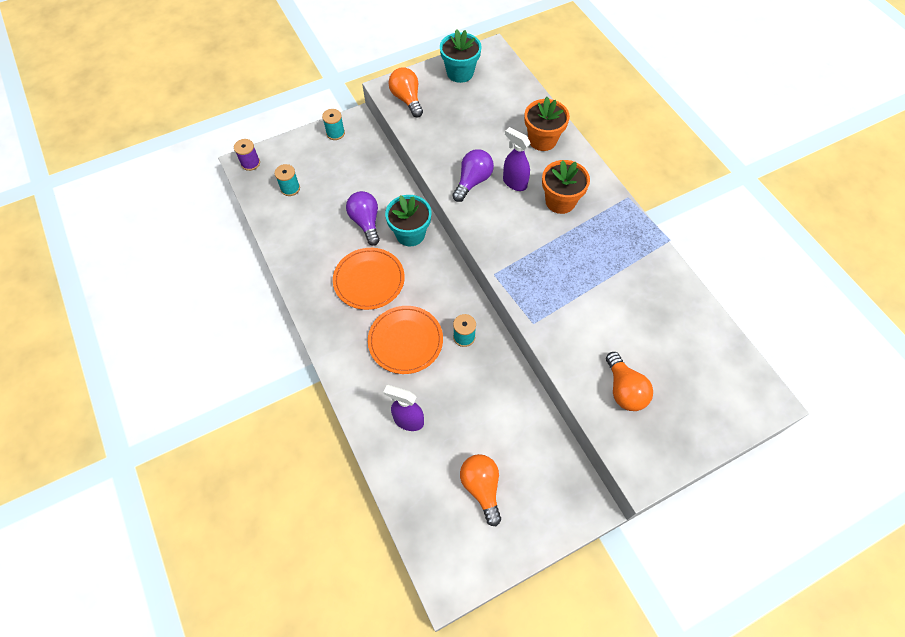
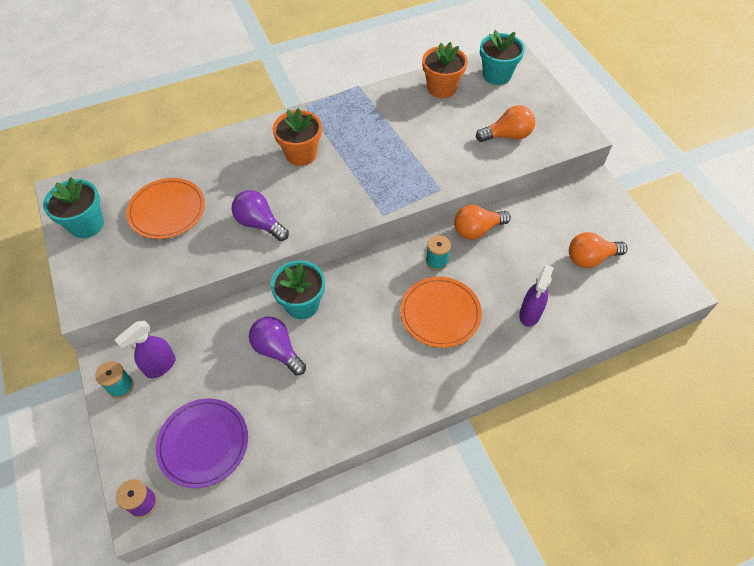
camera: 85 degrees left, 5 degrees down
(290, 188) = (203, 443): turquoise spool -> purple plate
(366, 222) = (277, 350): purple light bulb -> purple light bulb turned 60 degrees clockwise
(369, 280) = (360, 348): orange plate -> orange plate (167, 211)
(407, 99) = (111, 282): orange light bulb -> orange light bulb (477, 230)
(514, 183) = (269, 188): purple spray bottle -> purple spray bottle (160, 366)
(542, 140) = (216, 159): orange flower pot -> orange flower pot (442, 88)
(726, 381) = (497, 75): none -> turquoise flower pot

